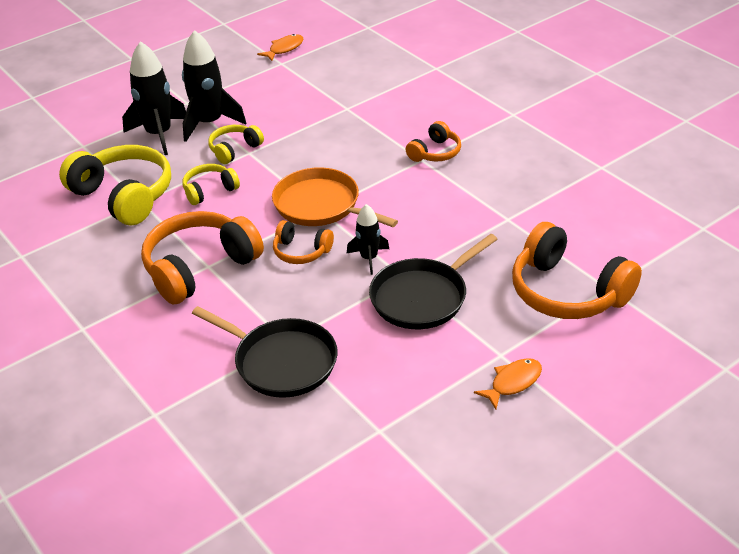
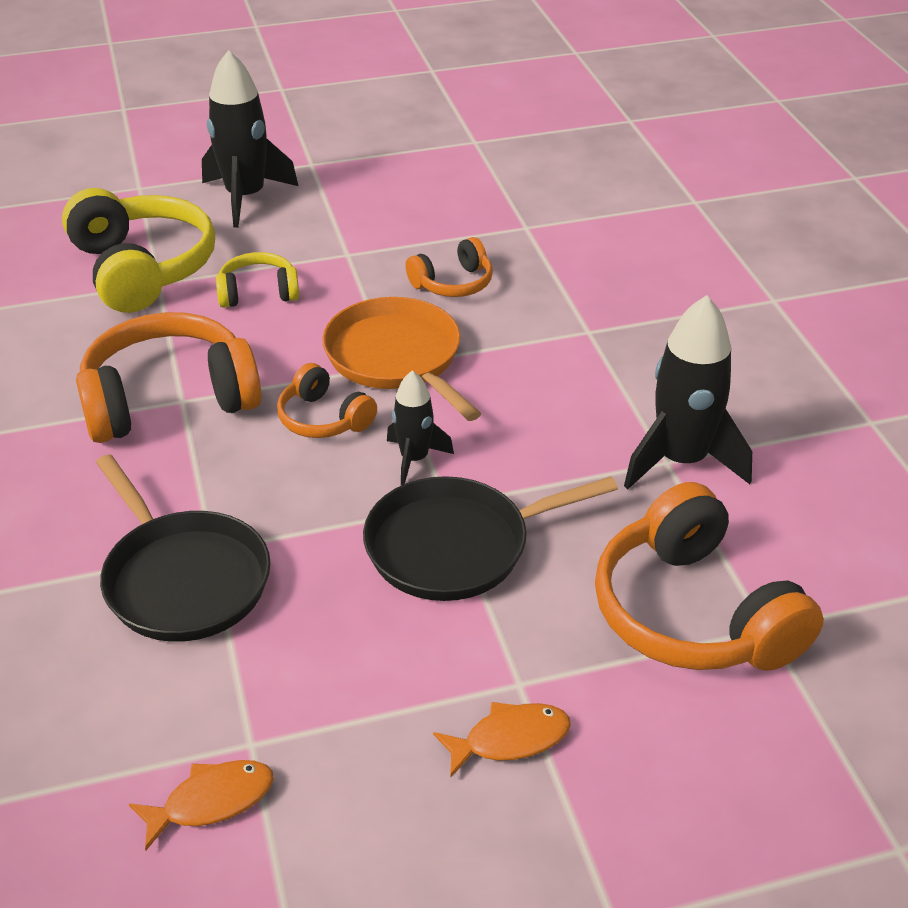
camera: 20 degrees right, 0 degrees up
(209, 123) = (322, 199): black rocket -> black rocket (681, 461)
(234, 150) = (330, 245): yellow headphones -> none
(284, 49) = (491, 123): orange fish -> orange fish (211, 801)
(435, 152) = (615, 326): orange headphones -> orange headphones (453, 283)

